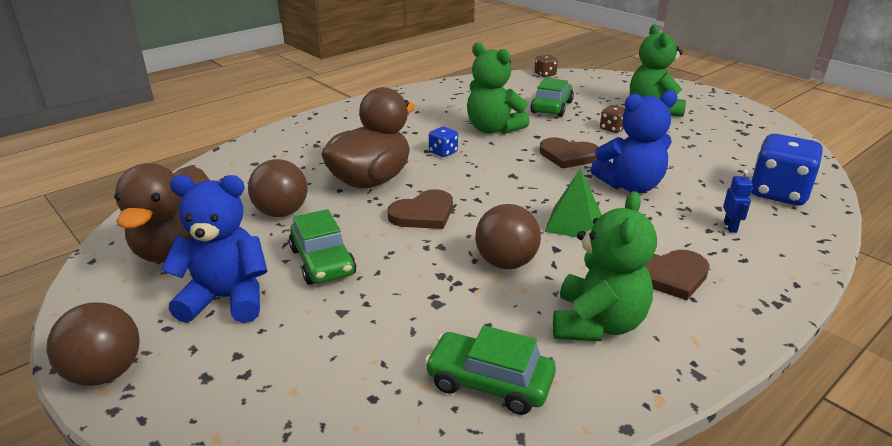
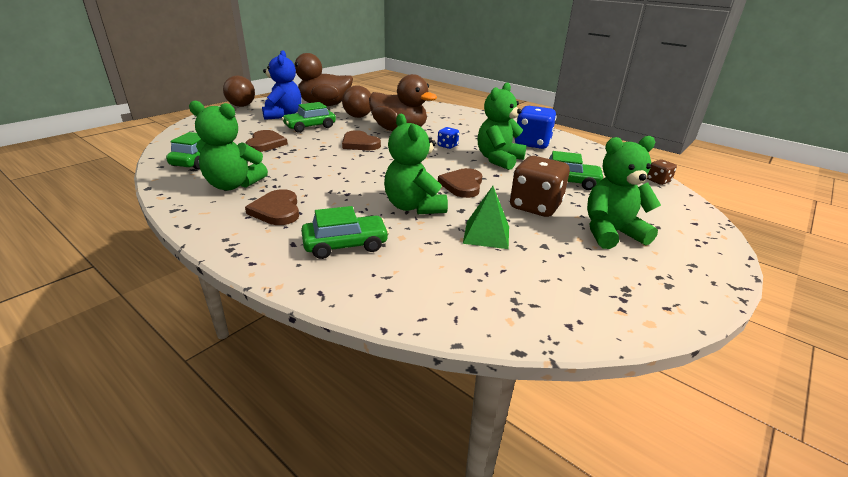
camera: 80 degrees right, 0 degrees up
(407, 307) = (265, 143): none -> brown heart
(506, 263) = (302, 163): brown ball -> none
(573, 223) = (350, 183): green pyramid -> green pyramid (486, 234)
(612, 129) = (535, 206): brown dice -> brown dice, size x2.06
(630, 186) = (414, 207): blue teddy bear -> green teddy bear
(730, 227) = (345, 245): blue robot -> green car
(778, 193) = (418, 284): blue dice -> blue dice (532, 144)

